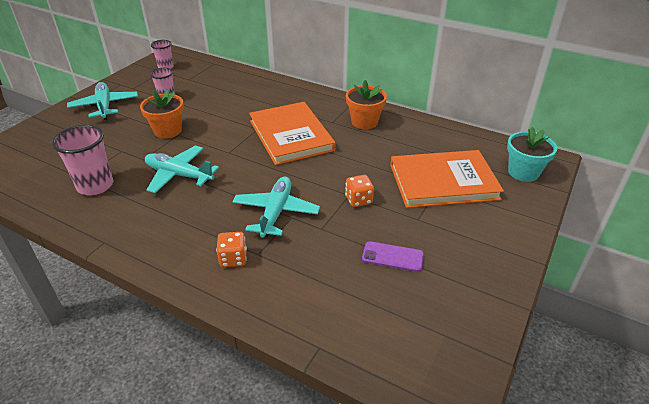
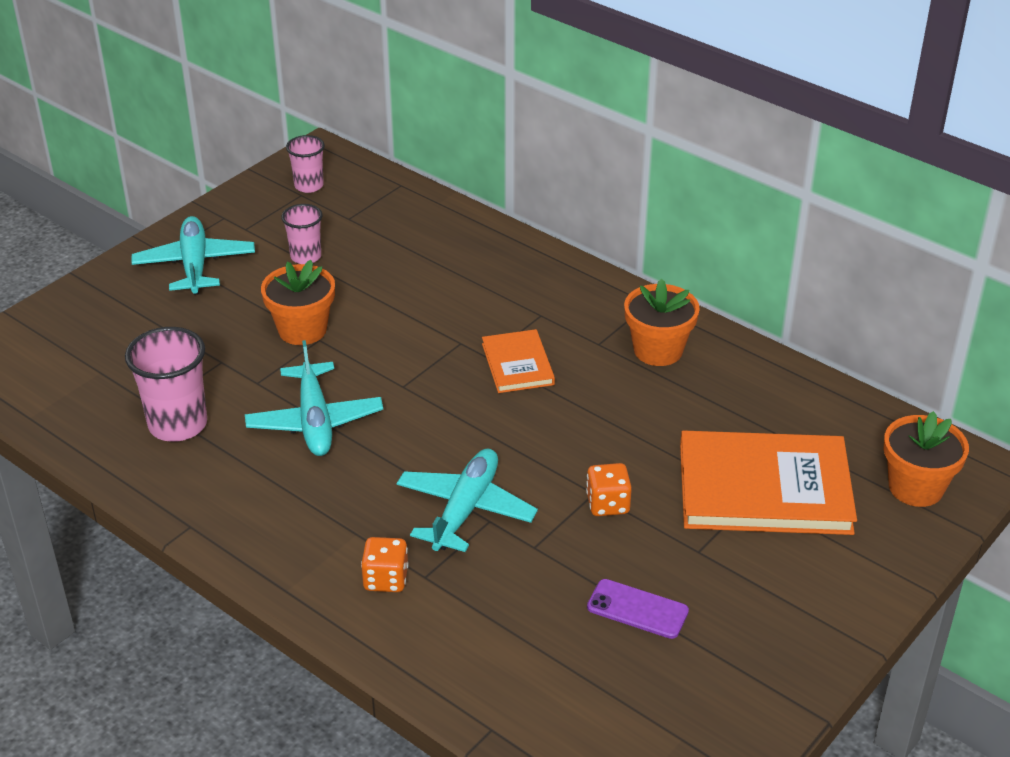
camera: 10 degrees right, 0 degrees up
(179, 175) = (315, 421): turquoise plane -> turquoise plane turned 135 degrees counterclockwise
(291, 135) = (517, 364): orange book -> orange book, size x0.52
(523, 172) = (915, 487): turquoise flower pot -> orange flower pot

